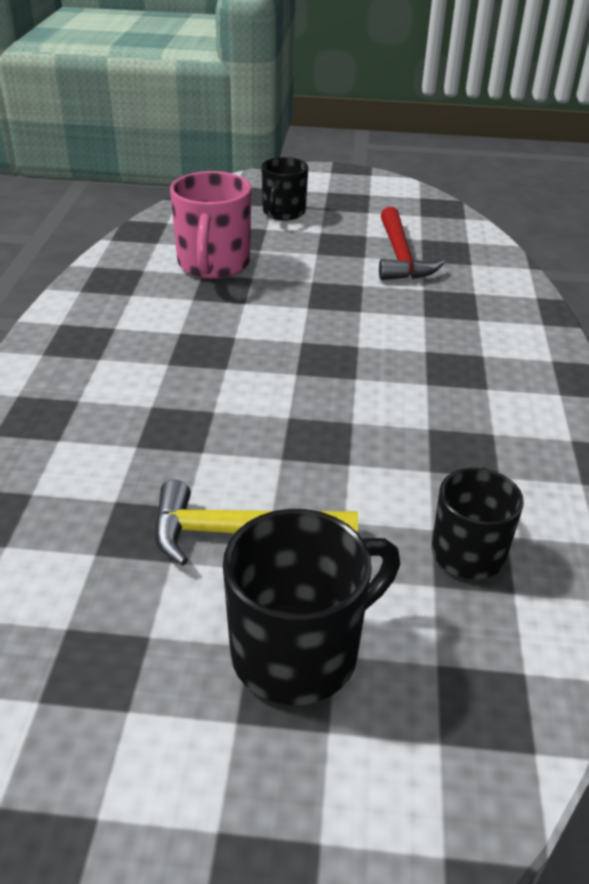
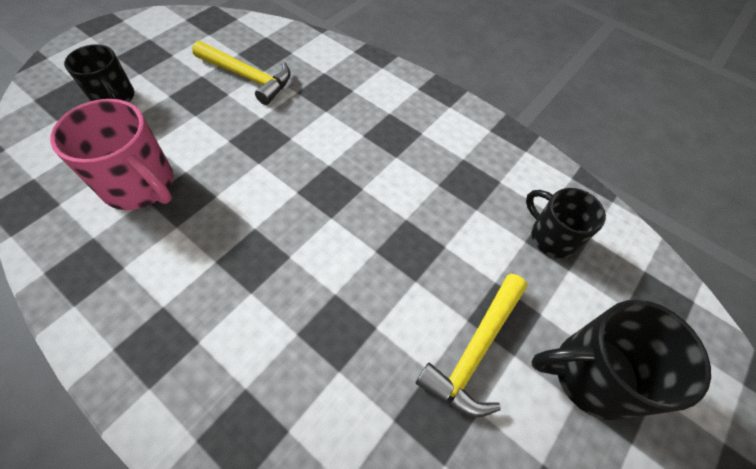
camera: 60 degrees left, 20 degrees up
(299, 651) = (591, 374): black mug -> black mug turned 90 degrees counterclockwise
(400, 256) = (248, 77): red hammer -> yellow hammer

